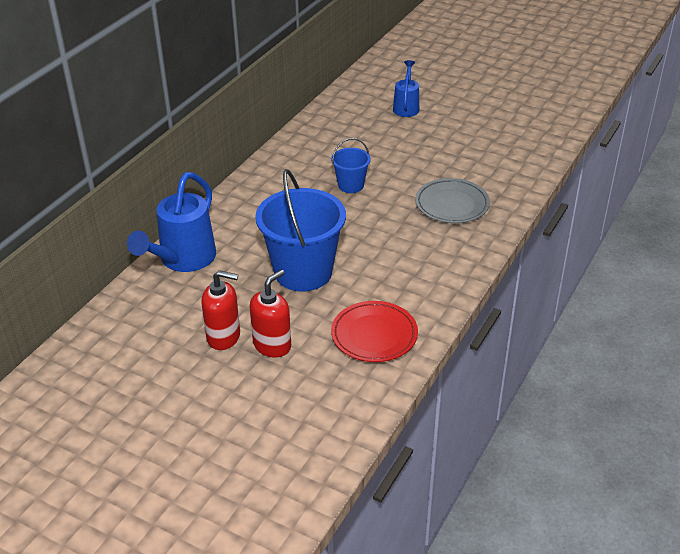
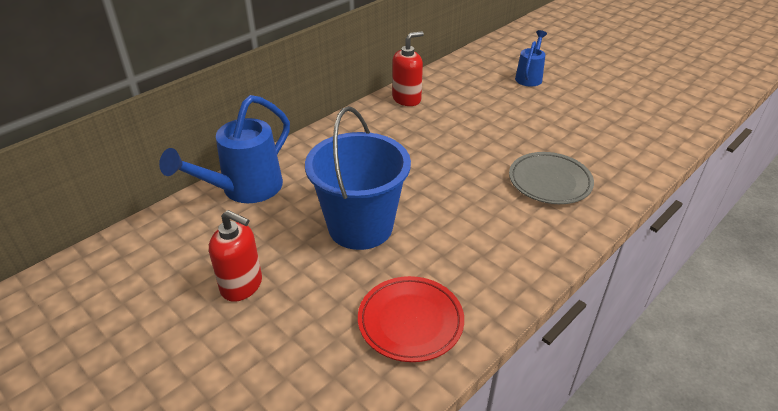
camera: 15 degrees right, 0 degrees up
(272, 345) = (289, 308): red soap dispenser -> red soap dispenser (407, 99)
(351, 185) = (447, 143): blue bucket -> none

